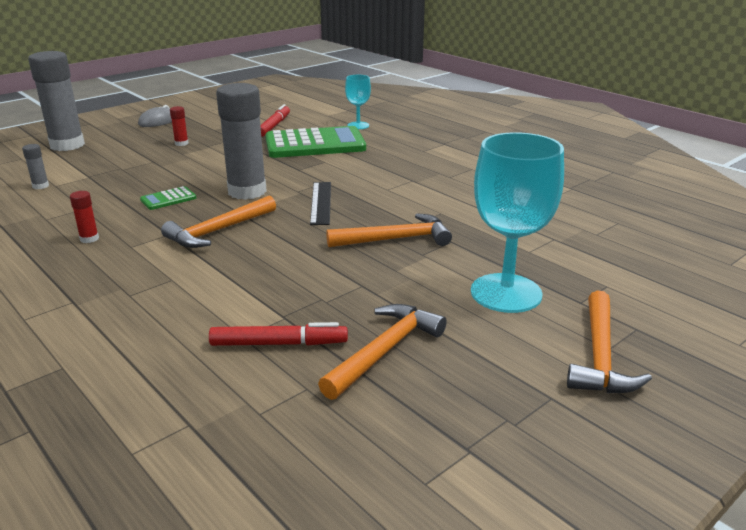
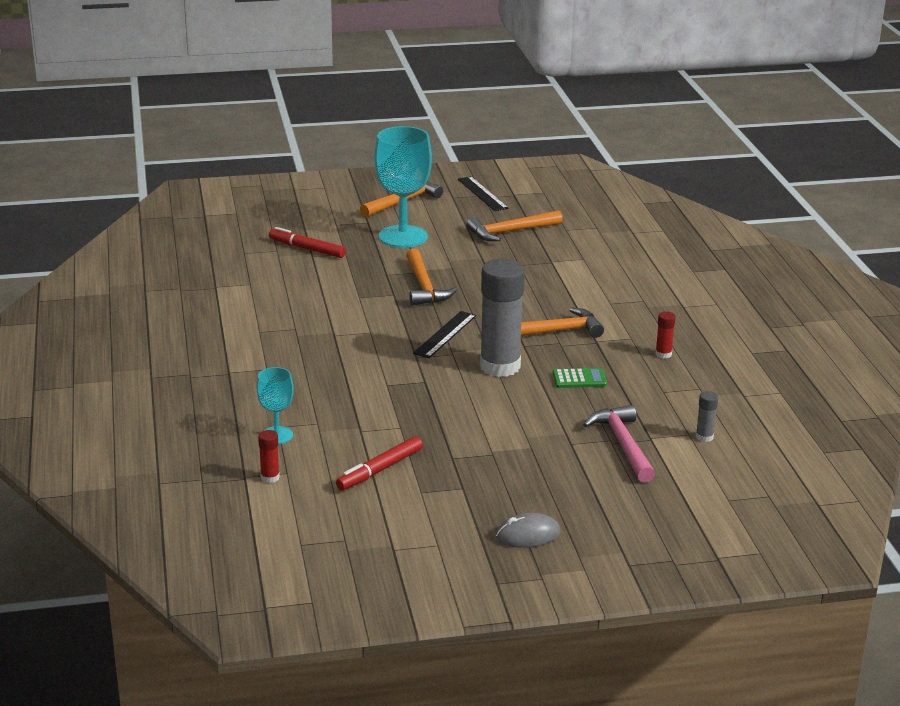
camera: 150 degrees left, 0 degrees up
(67, 145) = (668, 511): grey glue stick -> none
(111, 168) = (623, 444): none -> pink hammer
(181, 143) = (522, 468): red glue stick -> red glue stick (270, 477)
(279, 343) = (565, 249): red marker -> red marker (307, 249)
(315, 144) = (368, 415): green calculator -> none
(395, 239) = (424, 286): orange hammer -> orange hammer turned 120 degrees counterclockwise
(519, 426) = (482, 194): none -> black ruler

